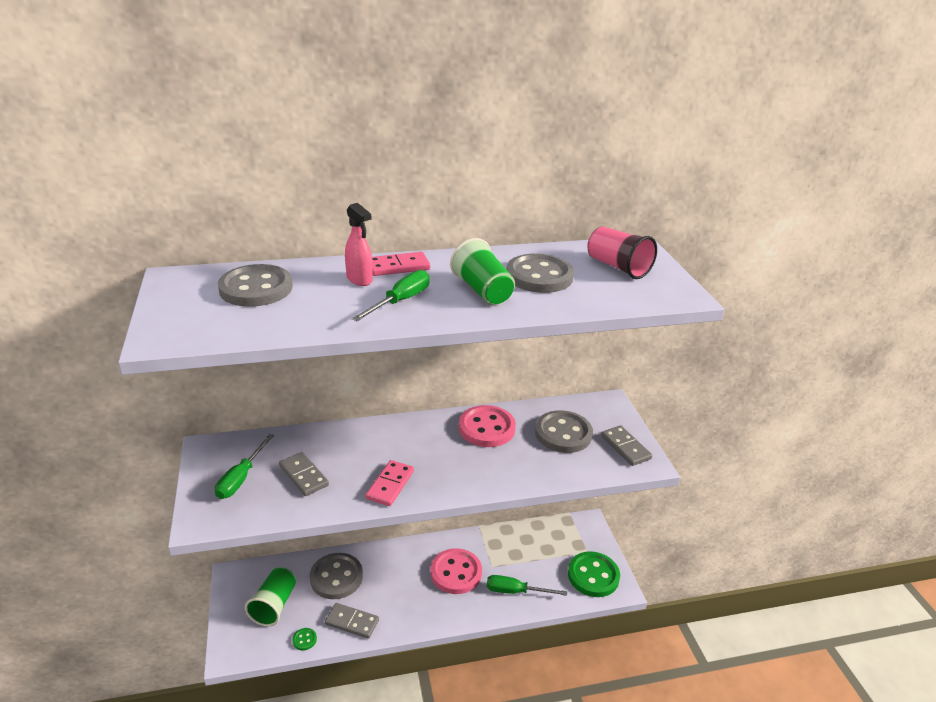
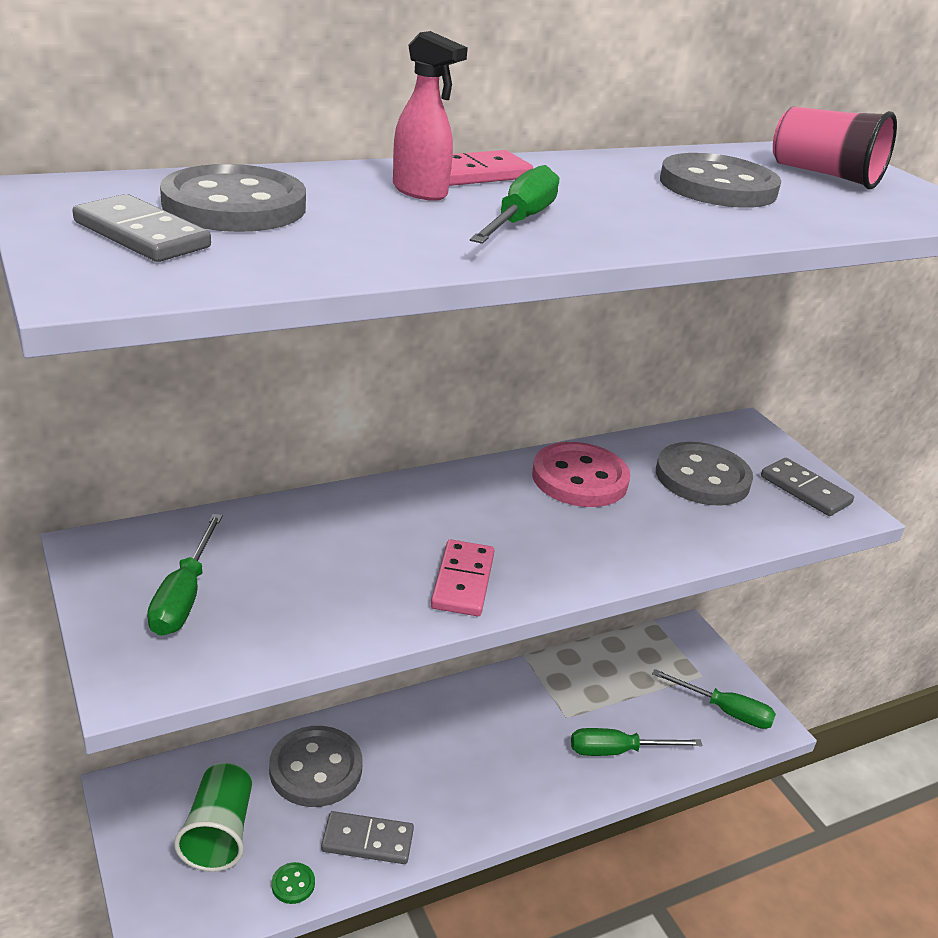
camera: 15 degrees left, 0 degrees up
(304, 476) = (301, 581): grey domino -> grey domino (142, 235)
(456, 573) = (513, 734): pink button -> none
(482, 291) = (646, 206): green cup -> none
(593, 576) = (725, 711): green button -> green screwdriver

